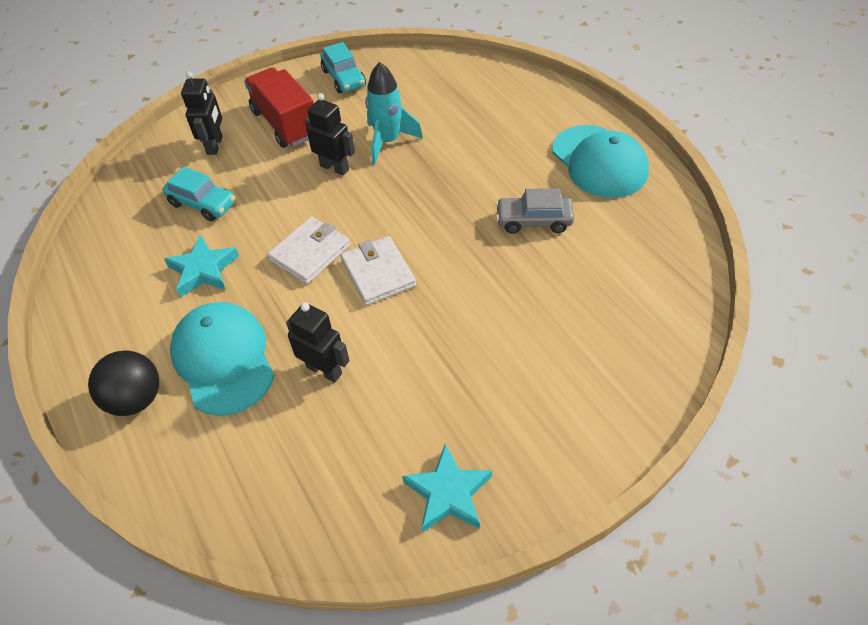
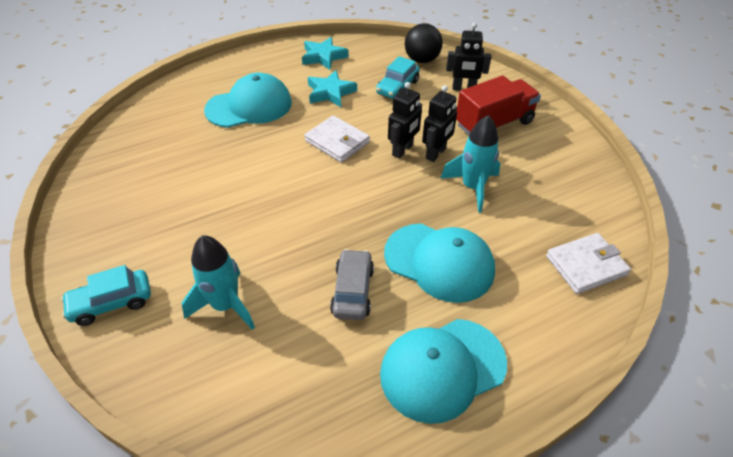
camera: 90 degrees right, 5 degrees down
(136, 399) = (232, 76): black ball -> black ball (421, 60)
(324, 370) = (224, 151): black robot -> black robot (403, 150)
(343, 78) = (567, 158): turquoise car -> turquoise car (111, 303)
(378, 273) = (308, 179): white wallet -> white wallet (586, 265)
(448, 493) = (98, 210): turquoise star -> turquoise star (323, 57)
(489, 164) = (439, 262): none -> turquoise cap
(571, 316) = (225, 305): none -> turquoise rocket

